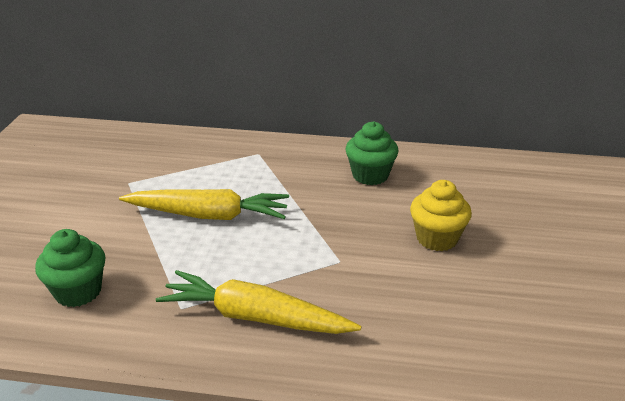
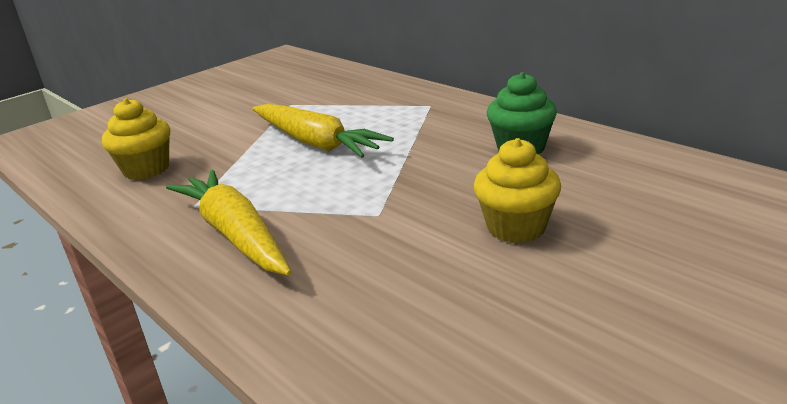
camera: 40 degrees right, 5 degrees down
(78, 291) = (146, 169): green cupcake -> yellow cupcake

